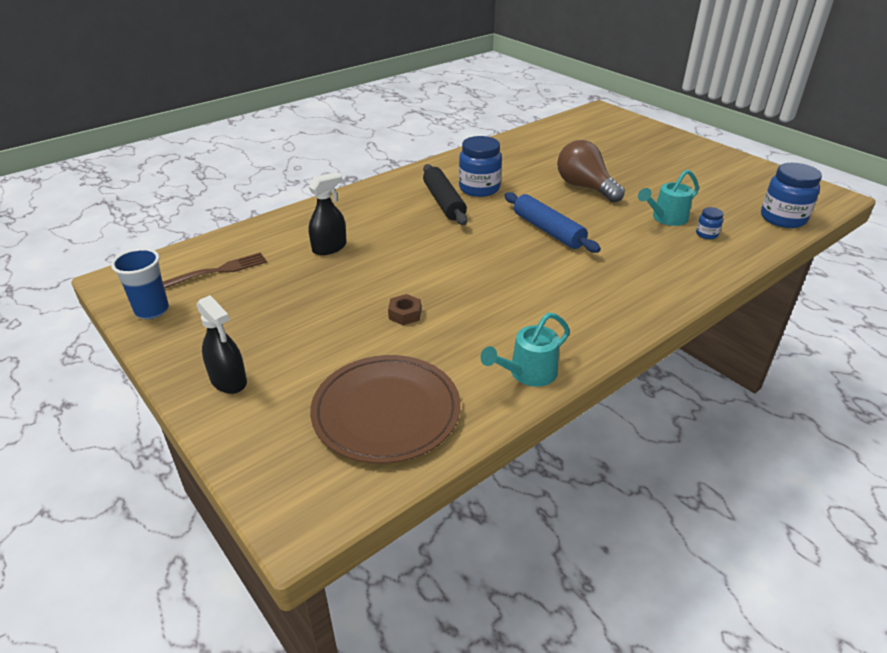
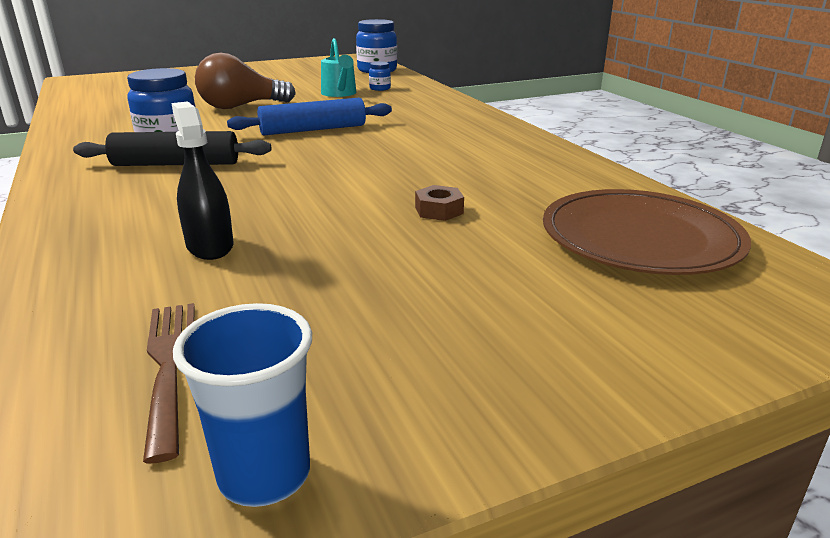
camera: 75 degrees left, 10 degrees down
(228, 381) = (568, 356): black spray bottle -> none
(527, 374) = (574, 168): turquoise watering can -> none

